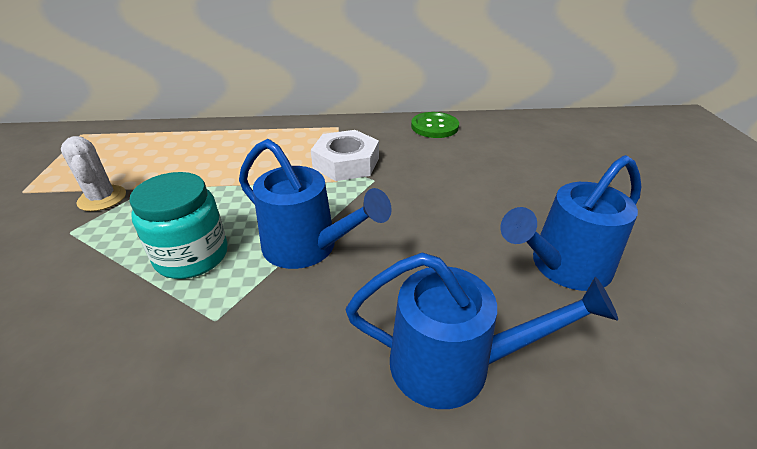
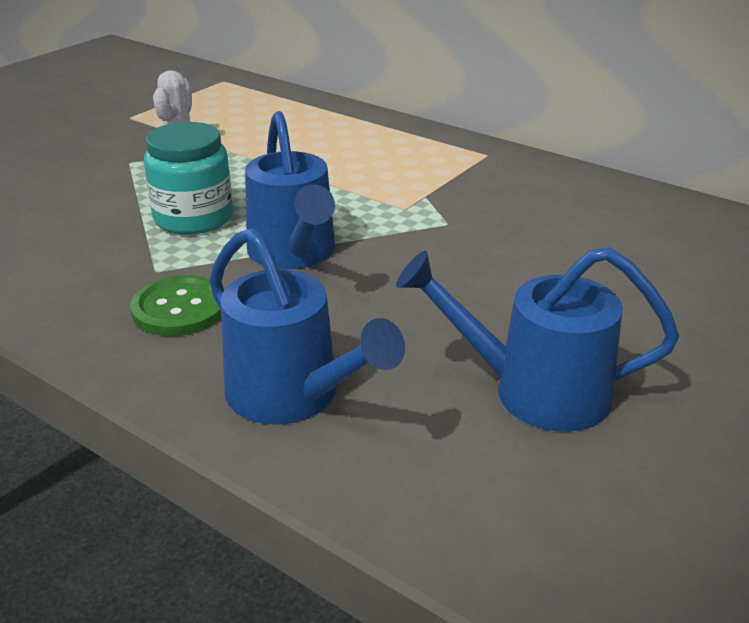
camera: 40 degrees right, 5 degrees down
(346, 163) = (440, 195): white nut -> none
(434, 126) = (617, 196): green button -> green button (179, 308)

